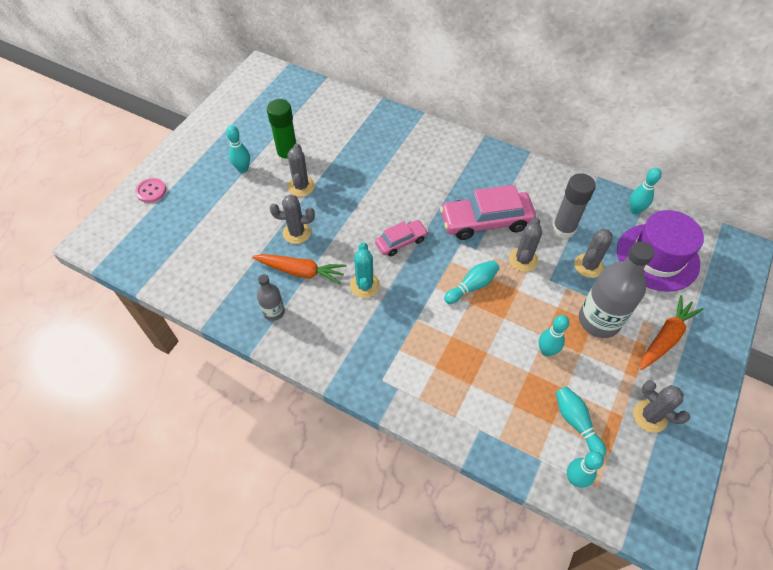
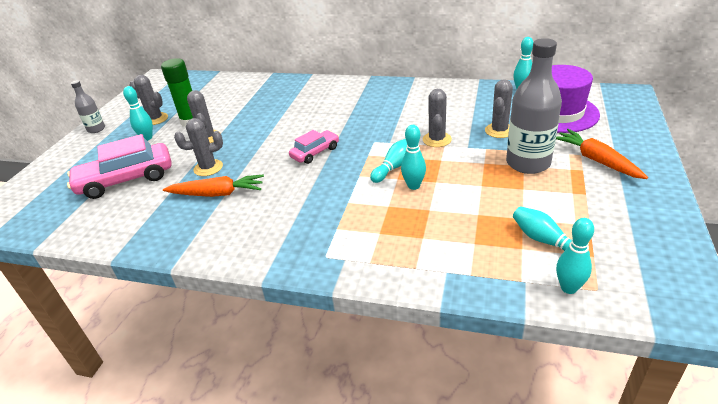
camera: 10 degrees left, 20 degrees down
(151, 191) = (51, 171): pink button -> none
(274, 312) = (193, 230): grey bottle -> grey bottle (96, 129)
(365, 285) = (287, 189): turquoise cactus -> none
(485, 221) = (391, 123): pink car -> pink car (126, 180)
(546, 351) = (488, 195): turquoise bowling pin -> turquoise bowling pin (413, 186)
(563, 229) = (465, 114): grey glue stick -> none
(650, 416) = (616, 218): grey cactus -> grey cactus (155, 119)
(665, 337) = (596, 160): orange carrot -> orange carrot turned 60 degrees counterclockwise

